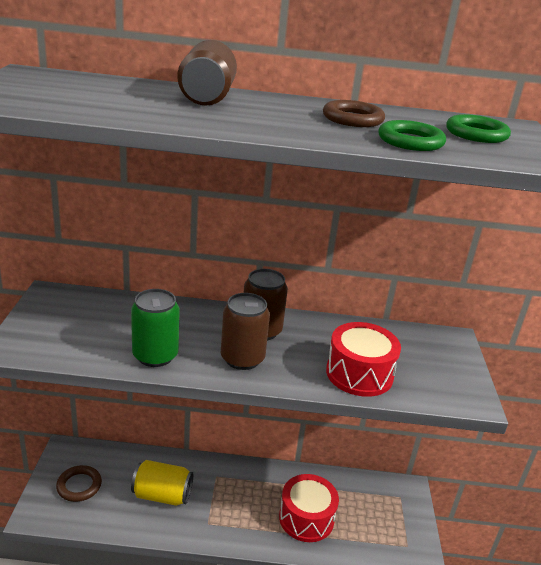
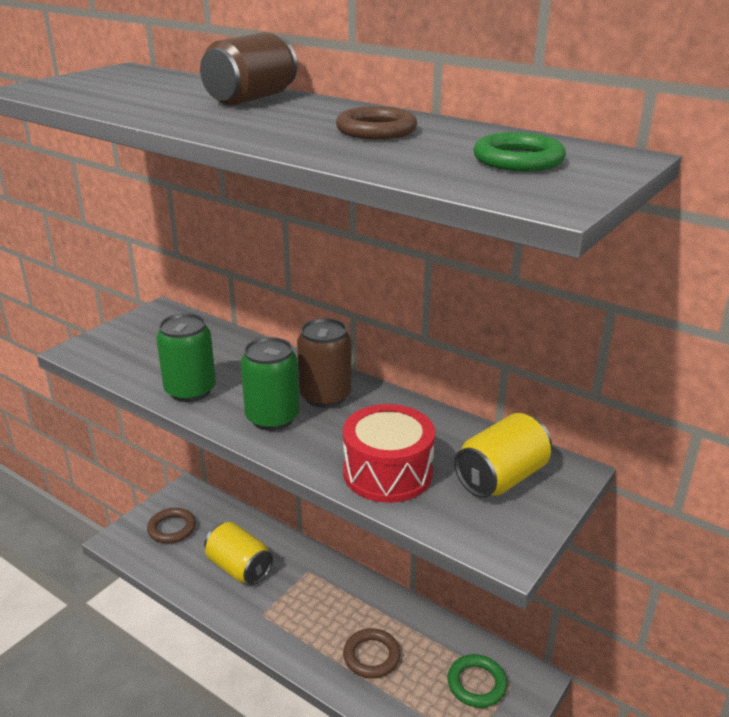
camera: 35 degrees right, 0 degrees up
(242, 358) = (272, 418): brown can -> green can
(306, 518) = (371, 656): red drum -> brown ring
(410, 141) = (392, 158): green ring -> green ring (476, 684)
(425, 355) = (501, 478): none -> yellow can

